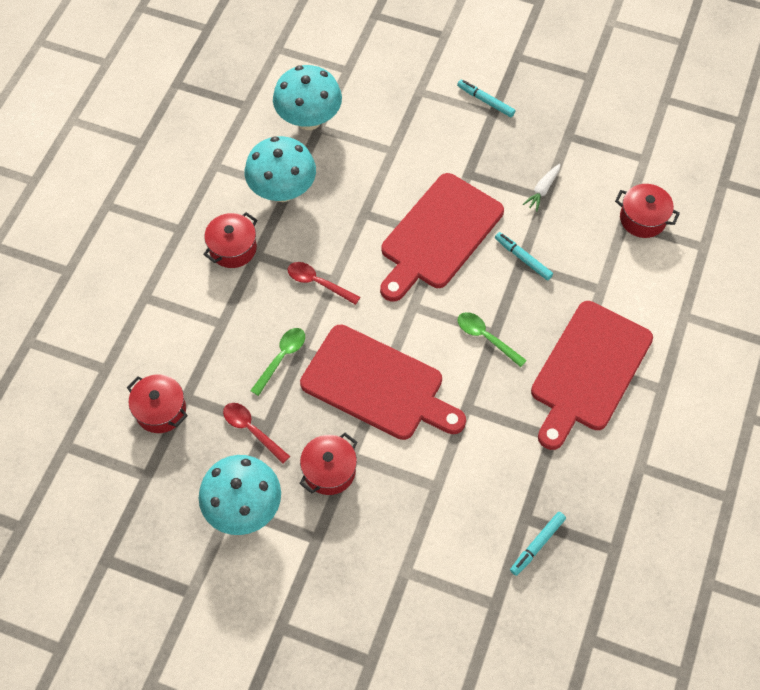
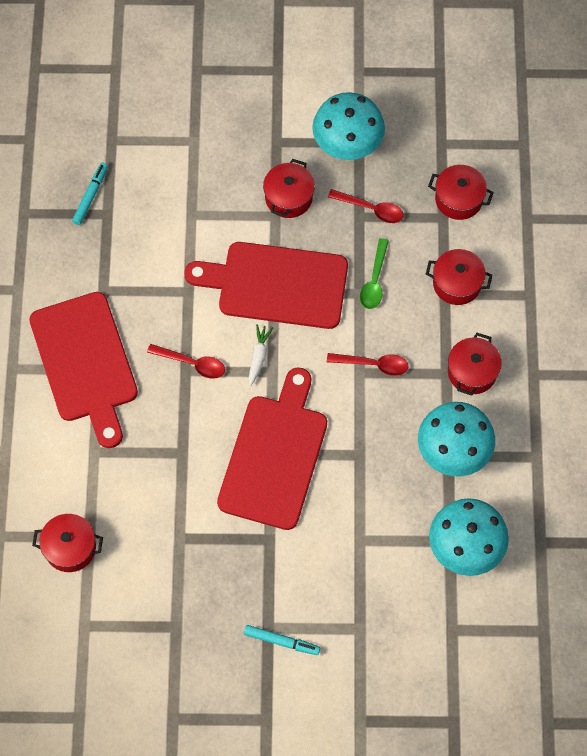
camera: 160 degrees right, 5 degrees up
(205, 329) = (457, 283): none -> red pot
(486, 337) = (192, 363): green spoon -> red spoon
(523, 258) = (181, 459): turquoise marker -> none
(542, 190) = (184, 546): white carrot -> white carrot (258, 356)
(588, 371) = (85, 363): red cutting board -> red cutting board turned 150 degrees clockwise

